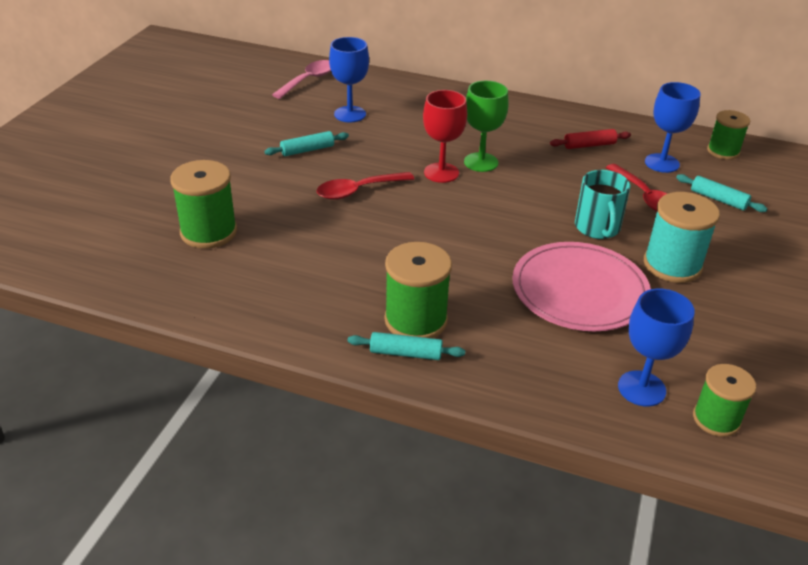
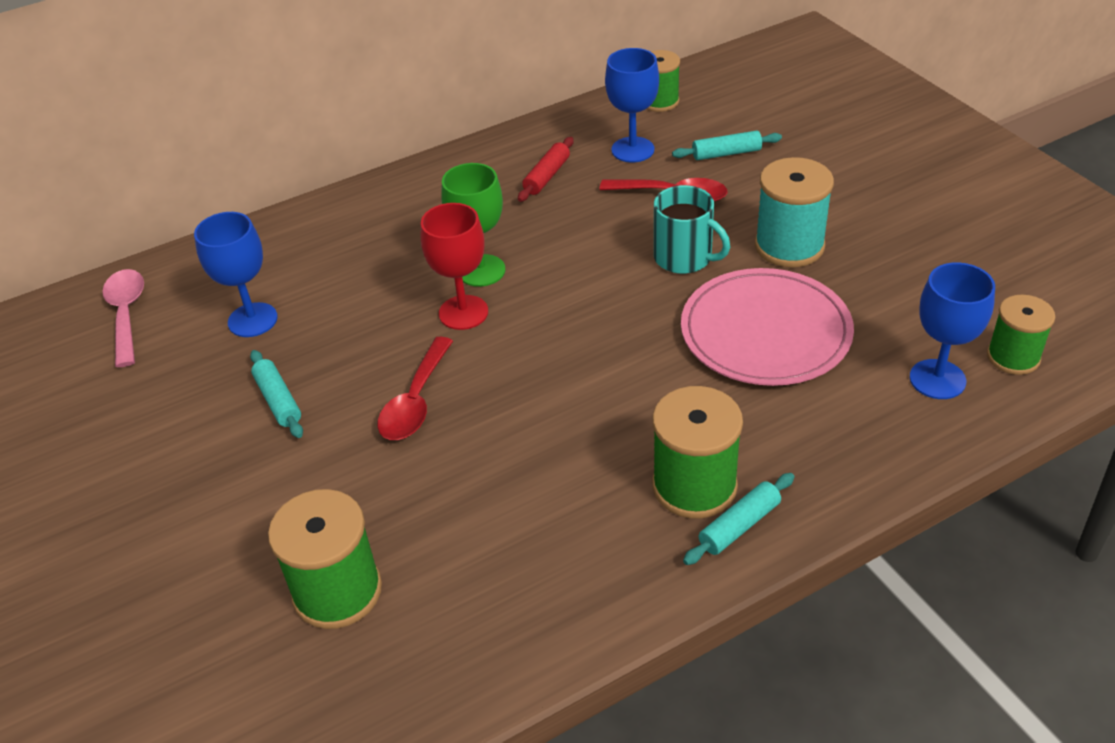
camera: 45 degrees left, 5 degrees up
(307, 150) = (278, 400): turquoise rolling pin -> turquoise rolling pin turned 45 degrees counterclockwise

